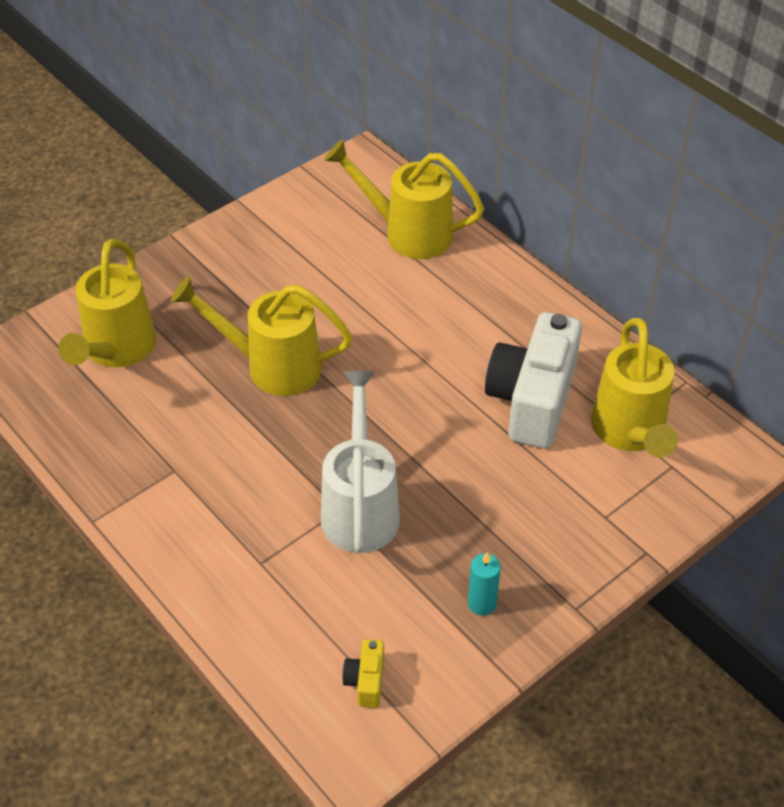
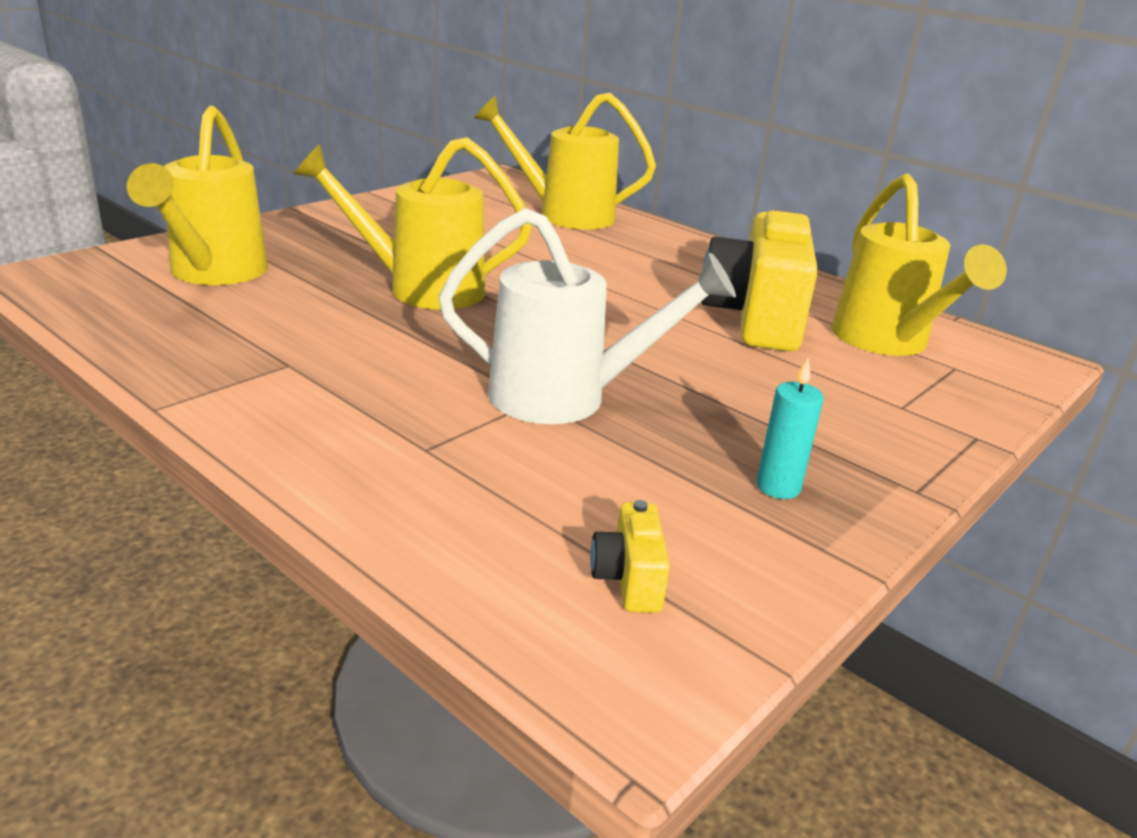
camera: 10 degrees left, 20 degrees down
(360, 508) = (565, 398): white watering can -> white watering can turned 105 degrees clockwise
(532, 400) = (755, 318): white camera -> yellow camera

